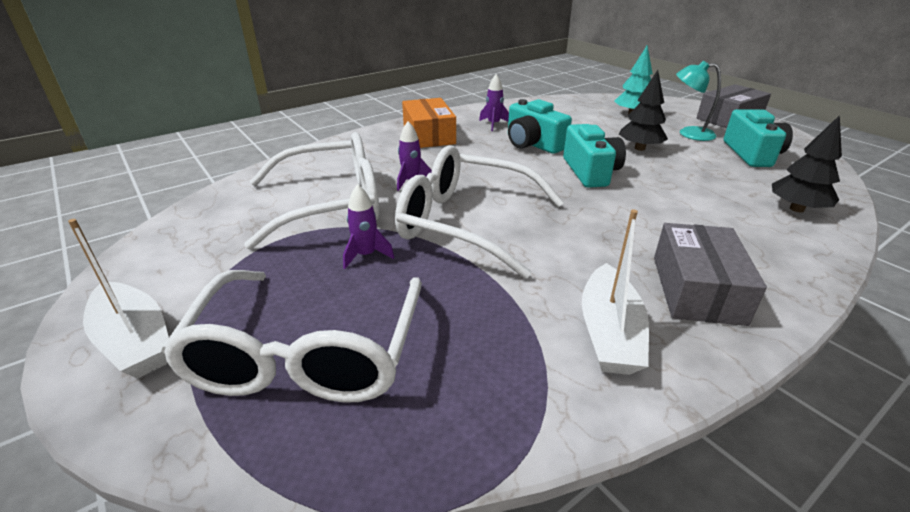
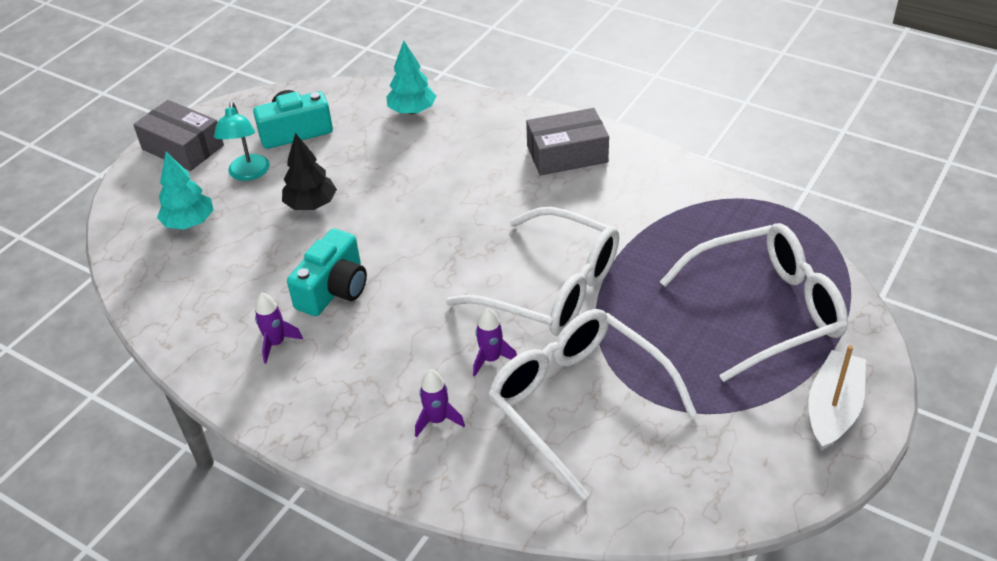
camera: 110 degrees left, 10 degrees up
(366, 255) = (644, 332): purple rocket -> purple rocket (437, 420)
(429, 135) = (344, 397): orange box -> none
(466, 222) = (551, 288): white glasses -> white glasses turned 60 degrees counterclockwise
(590, 172) = (394, 230): turquoise camera -> none
(609, 333) = (642, 185): white boat -> none
(797, 209) = (412, 111): black tree -> turquoise tree

